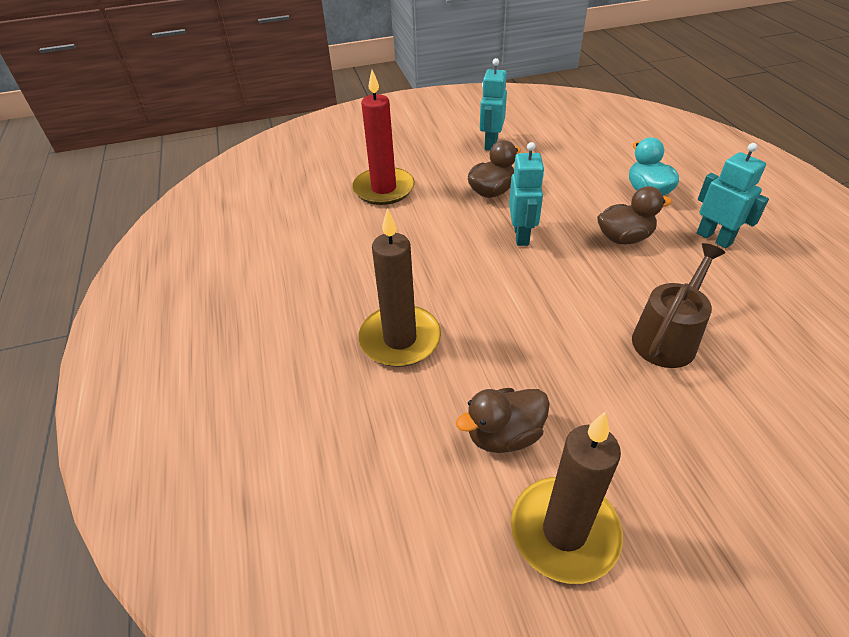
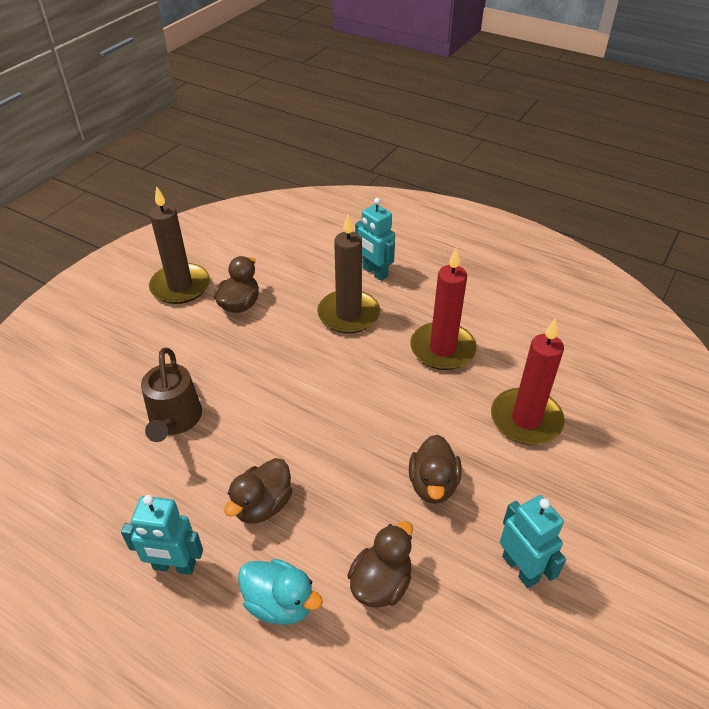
camera: 135 degrees right, 0 degrees up
(366, 258) = (442, 349): none -> red candle
(521, 235) = (353, 446): turquoise robot -> turquoise robot (374, 272)
(576, 172) = (381, 583): none -> brown duck

